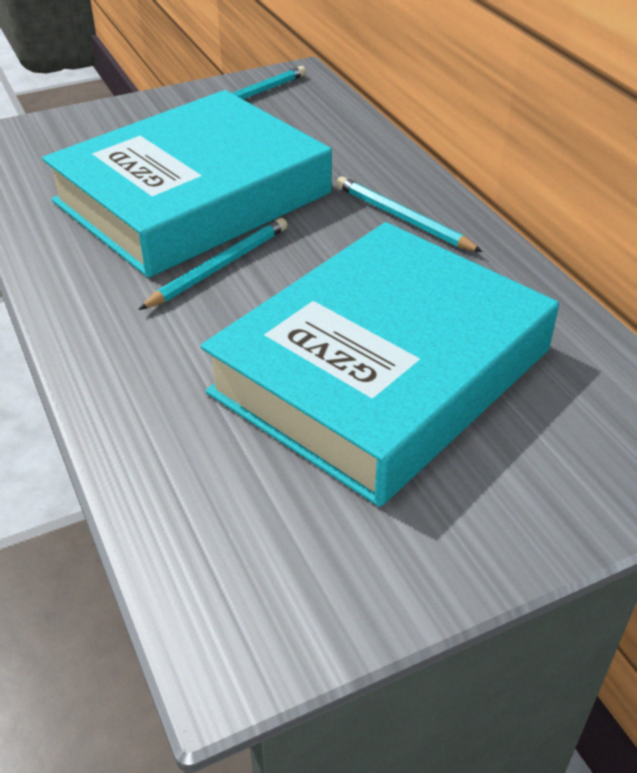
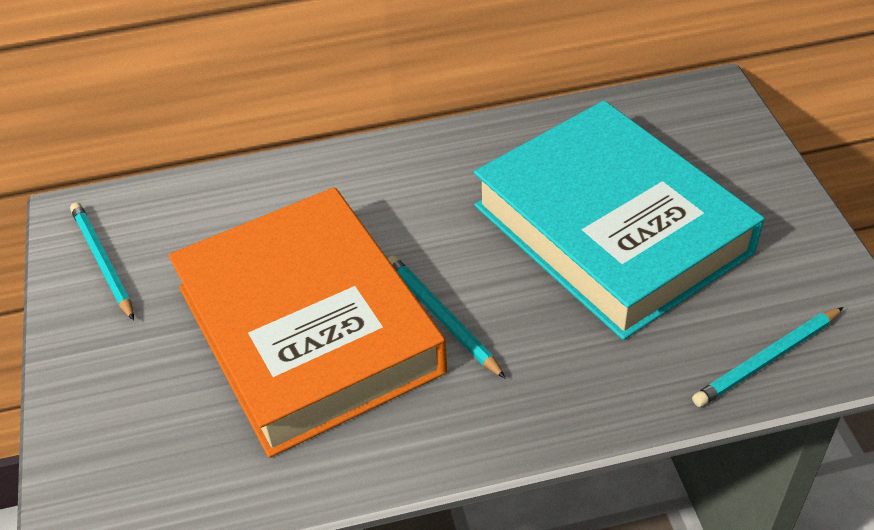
camera: 75 degrees left, 5 degrees up
(193, 197) = (308, 329): turquoise book -> orange book
(402, 219) = (401, 181): turquoise pencil -> turquoise pencil (767, 360)

